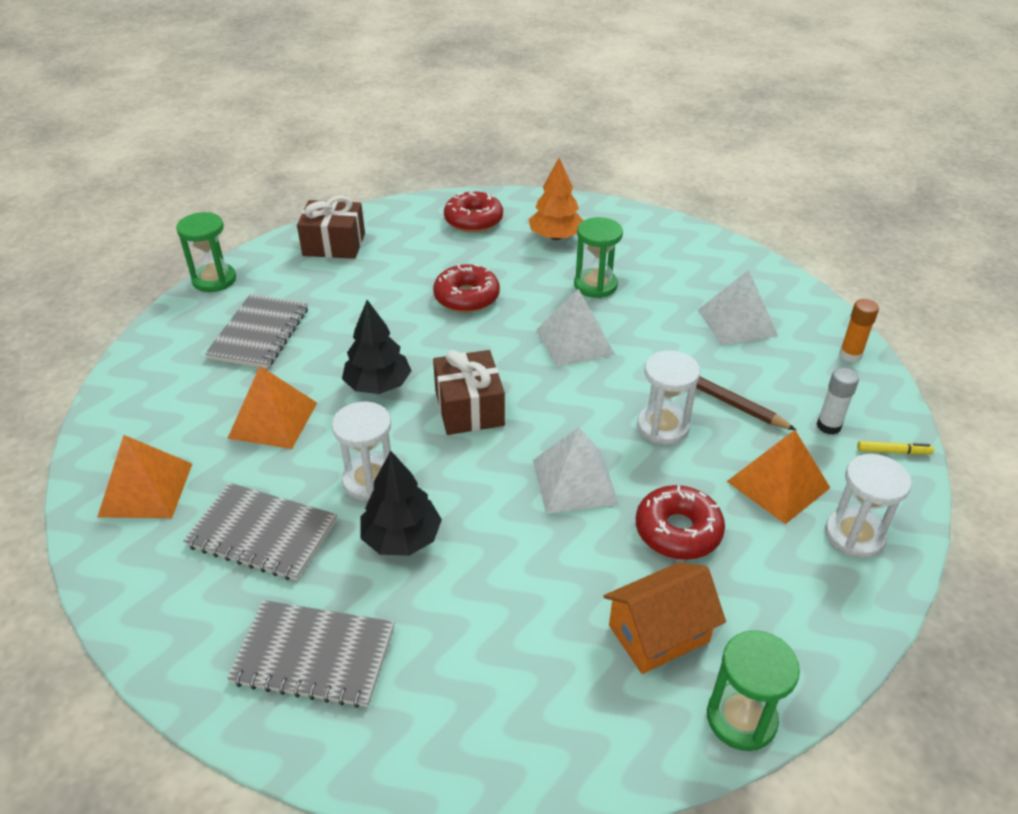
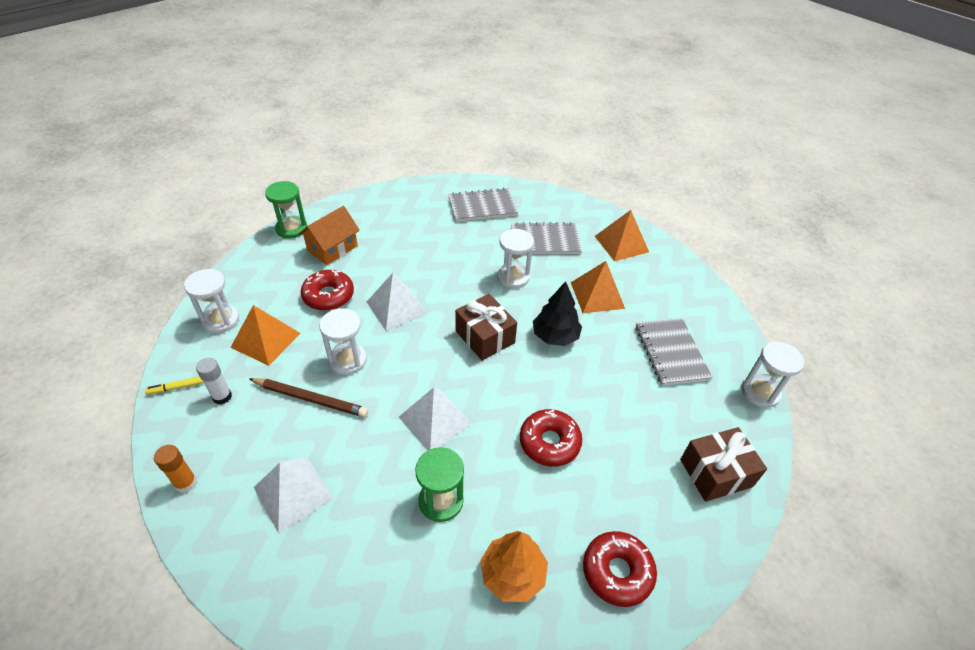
camera: 155 degrees right, 5 degrees up
(214, 280) = (760, 392): green hourglass -> white hourglass
(401, 538) = (476, 255): black tree -> none

